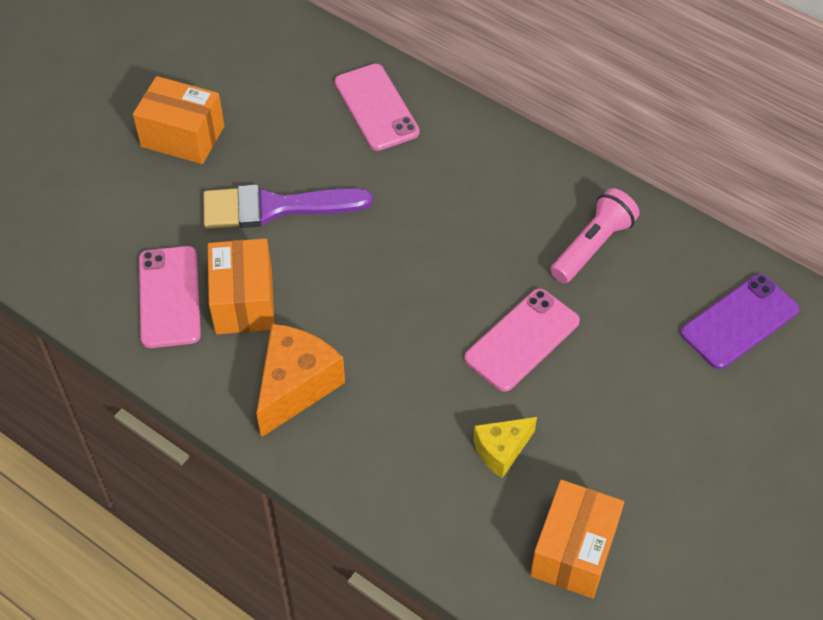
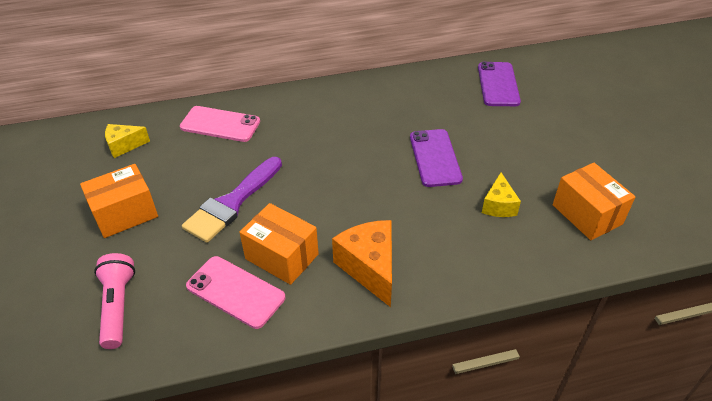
camera: 50 degrees left, 10 degrees down
(267, 58) = (124, 146): none -> yellow cheese
(522, 340) = (435, 158): pink phone -> purple phone
(592, 246) = (404, 102): pink flashlight -> pink flashlight (118, 306)

